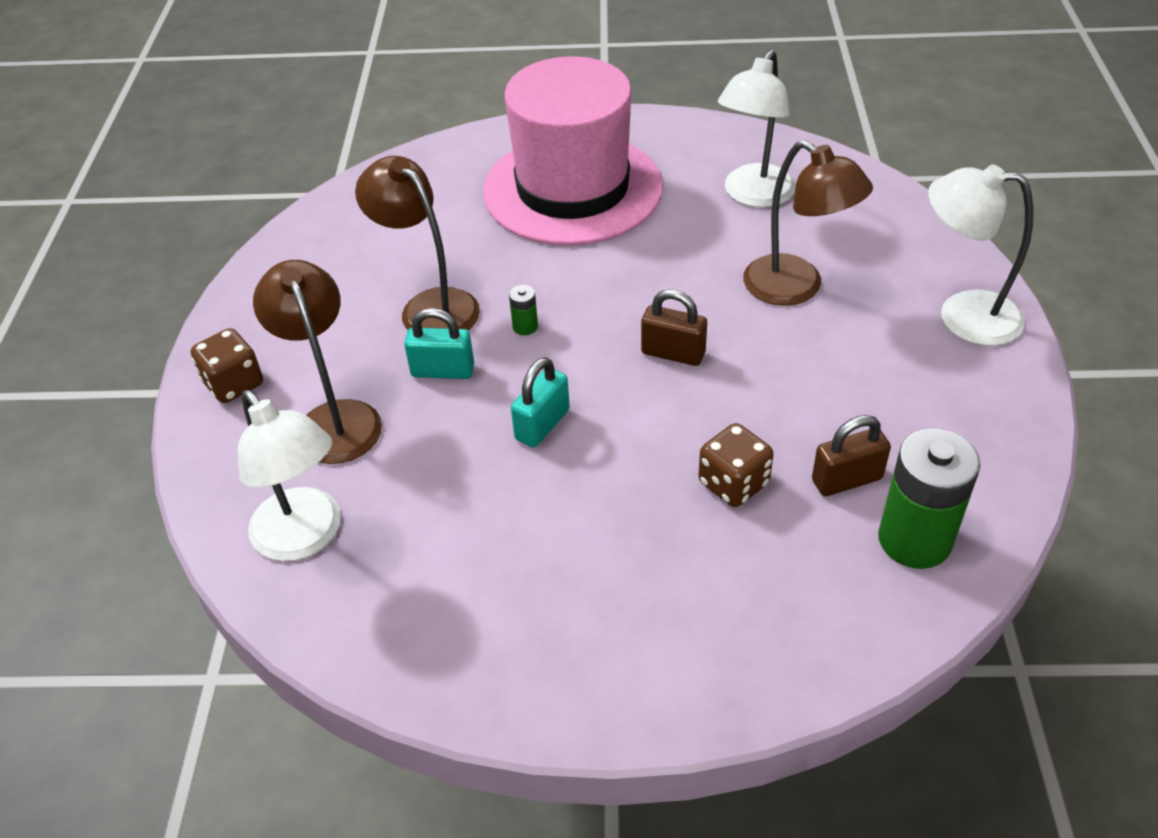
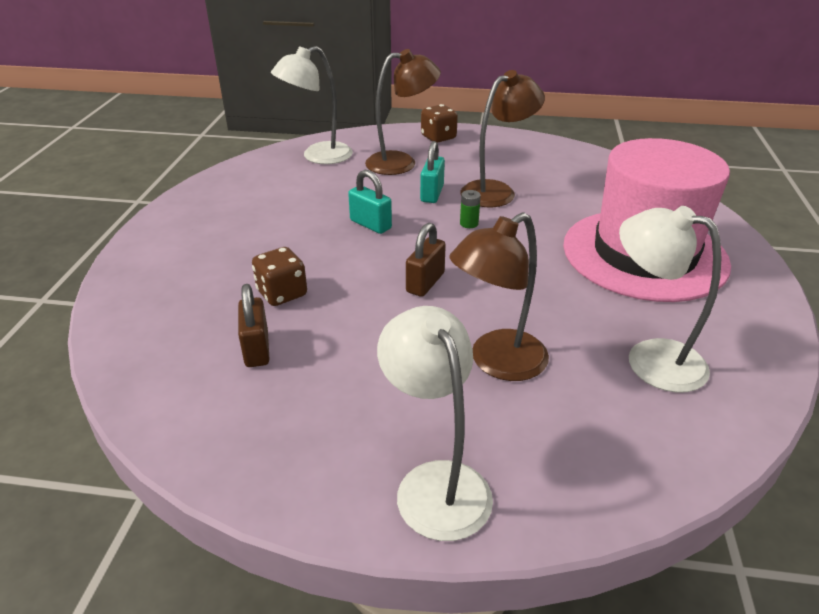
camera: 95 degrees right, 10 degrees down
(914, 540) = (180, 373): green battery -> none
(962, 316) = (435, 483): white lamp -> white lamp turned 45 degrees counterclockwise

